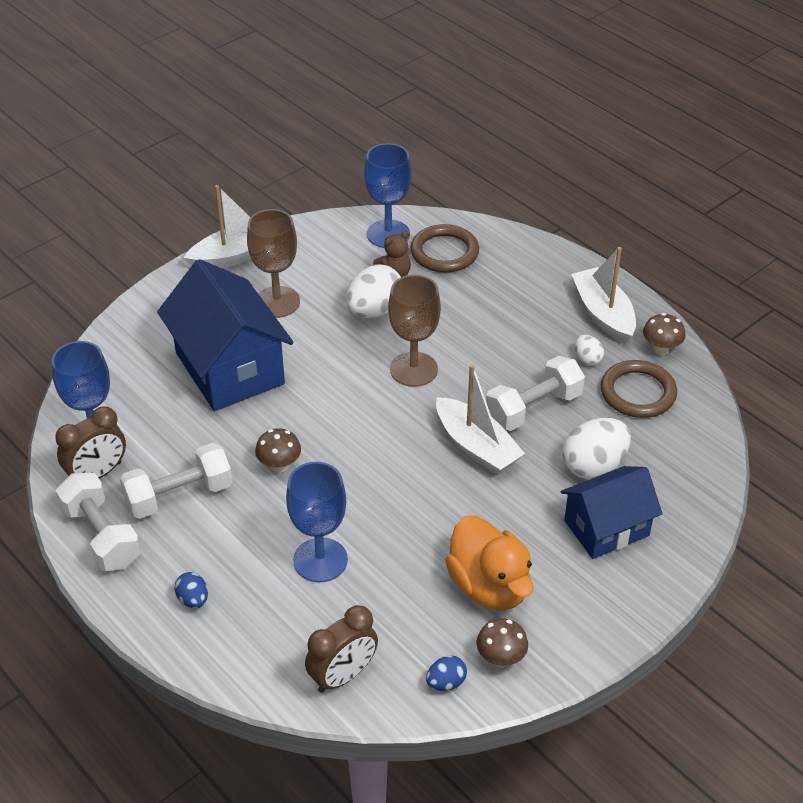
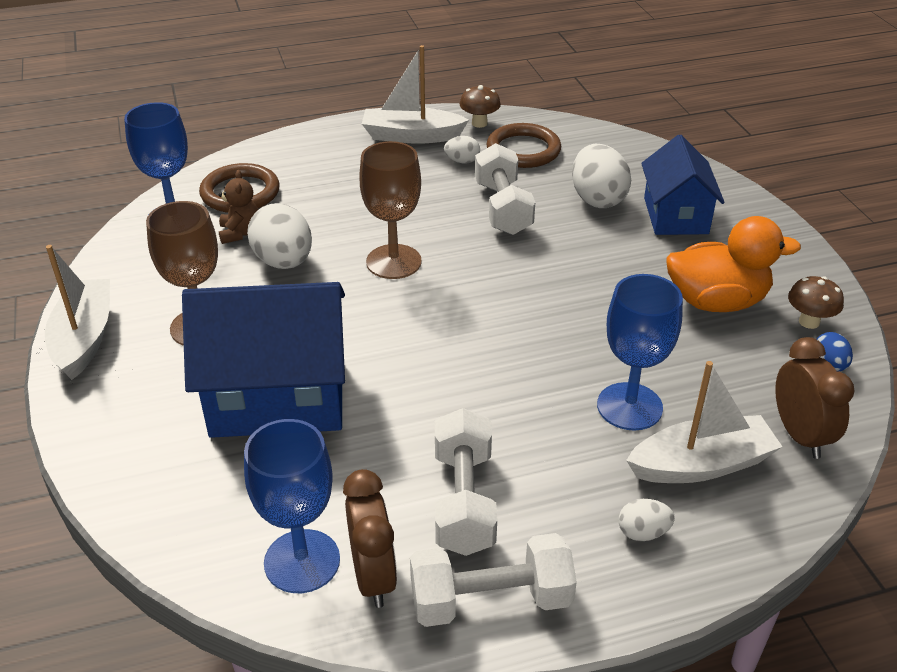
camera: 65 degrees left, 5 degrees down
(193, 599) = (643, 532): blue egg -> white egg
(279, 466) = (469, 399): brown mushroom -> none
(476, 446) = (530, 255): white boat -> white boat (701, 464)

